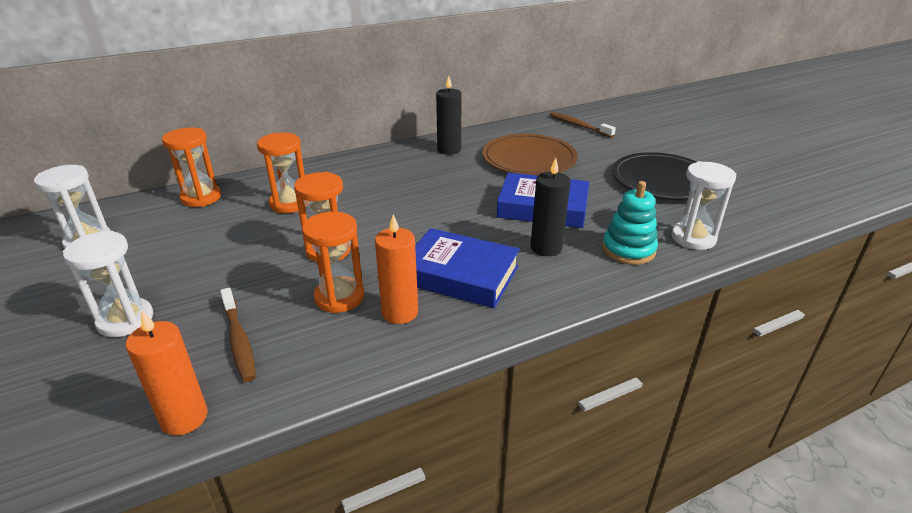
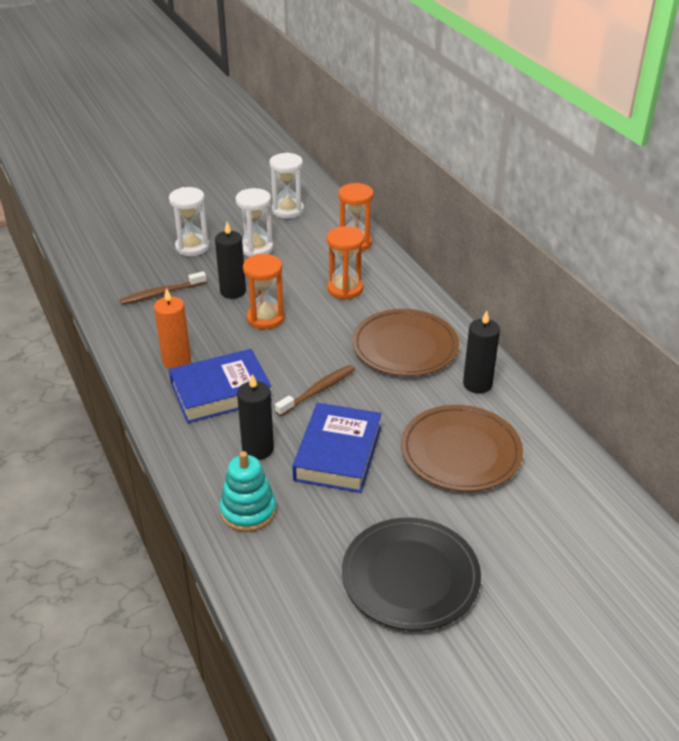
camera: 90 degrees right, 5 degrees up
(184, 418) = (98, 286): orange candle -> none
(262, 277) = (233, 291): none -> black candle
(339, 297) = (201, 330): orange hourglass -> none
(395, 176) = (405, 346): none -> brown plate
(460, 275) = (221, 392): blue book -> blue book turned 45 degrees clockwise
(579, 126) = (585, 514): brown toothbrush -> brown toothbrush (317, 391)
(693, 238) = (266, 572): white hourglass -> white hourglass (256, 248)

